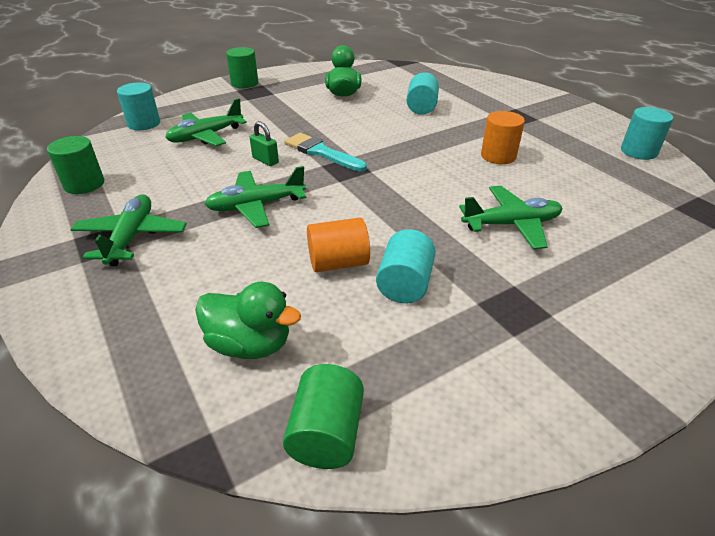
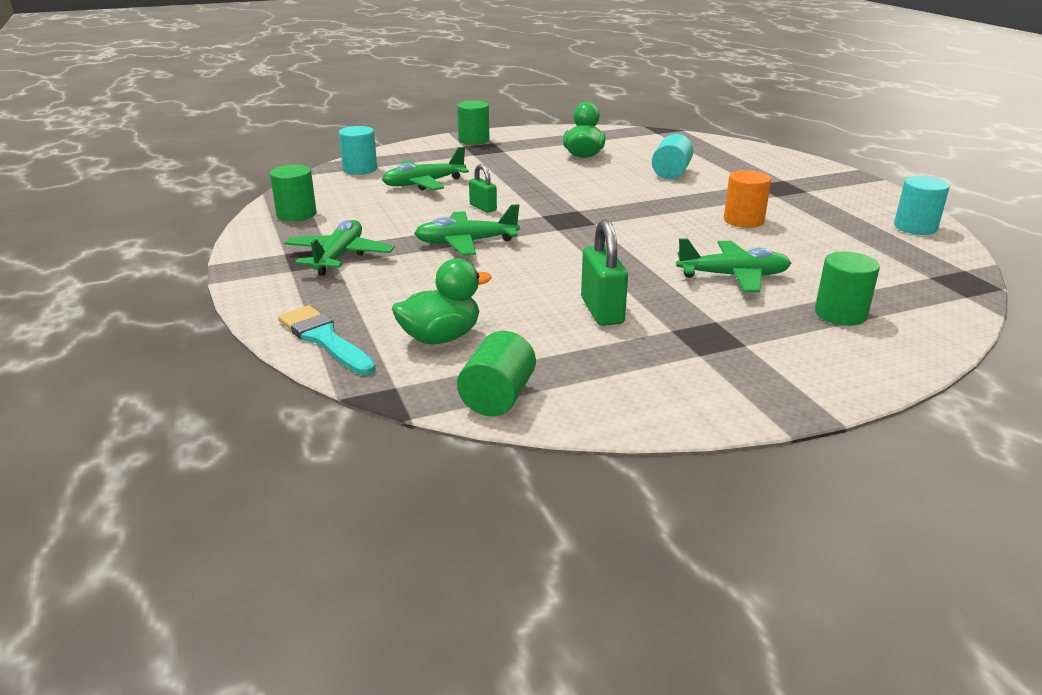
camera: 10 degrees right, 10 degrees down
(250, 344) = (440, 337): green duck -> green duck turned 60 degrees counterclockwise
(321, 152) = (545, 205): turquoise brush -> turquoise brush (324, 339)
(338, 263) = (539, 290): orange cylinder -> none
(405, 284) = (602, 311): turquoise cylinder -> green padlock
(620, 263) = (840, 314): none -> green cylinder

